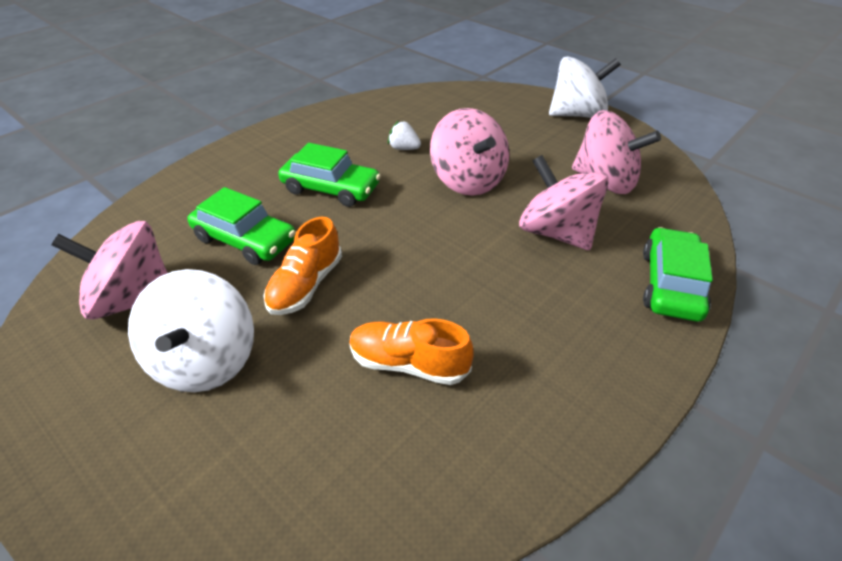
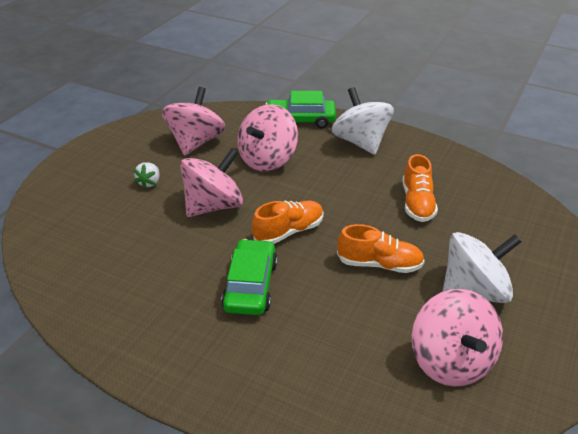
camera: 105 degrees left, 5 degrees down
(245, 240) = (346, 319): green car -> none
(400, 225) = (288, 232): none -> orange shoe
(404, 148) = (167, 253): white strawberry -> white strawberry (149, 183)
(577, 115) = (87, 158): white spinning top -> white spinning top (361, 142)

